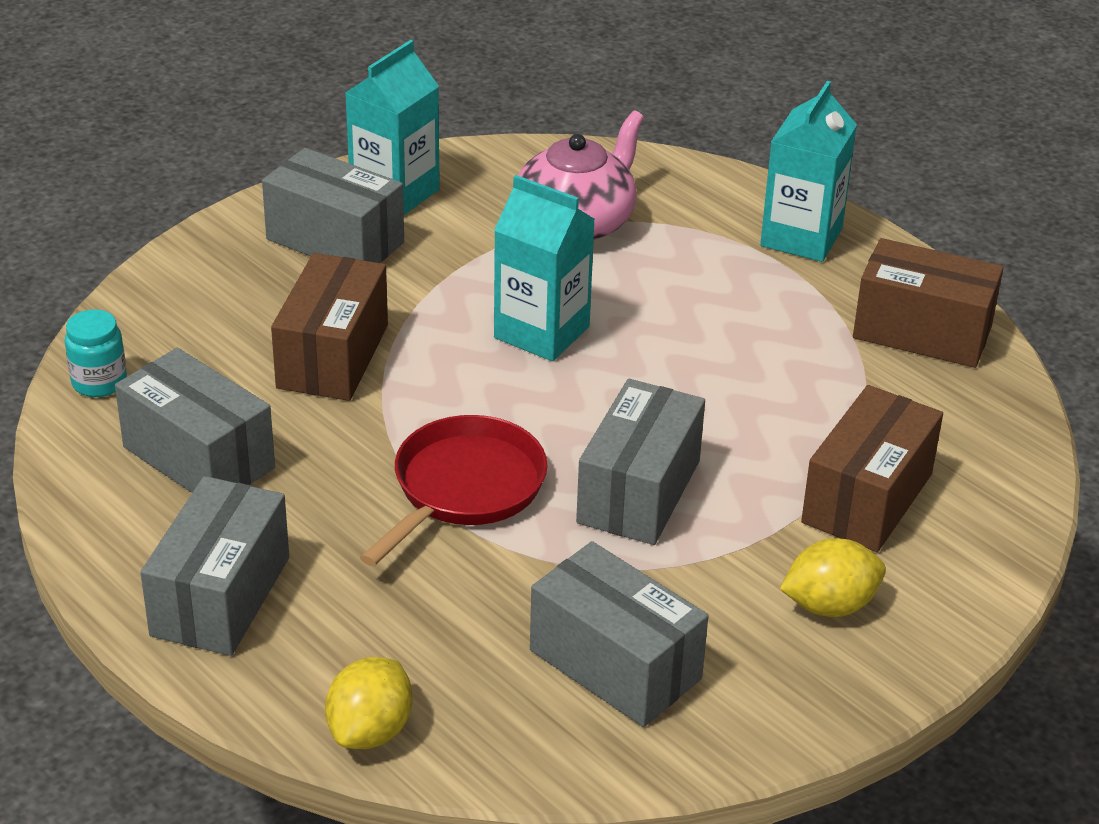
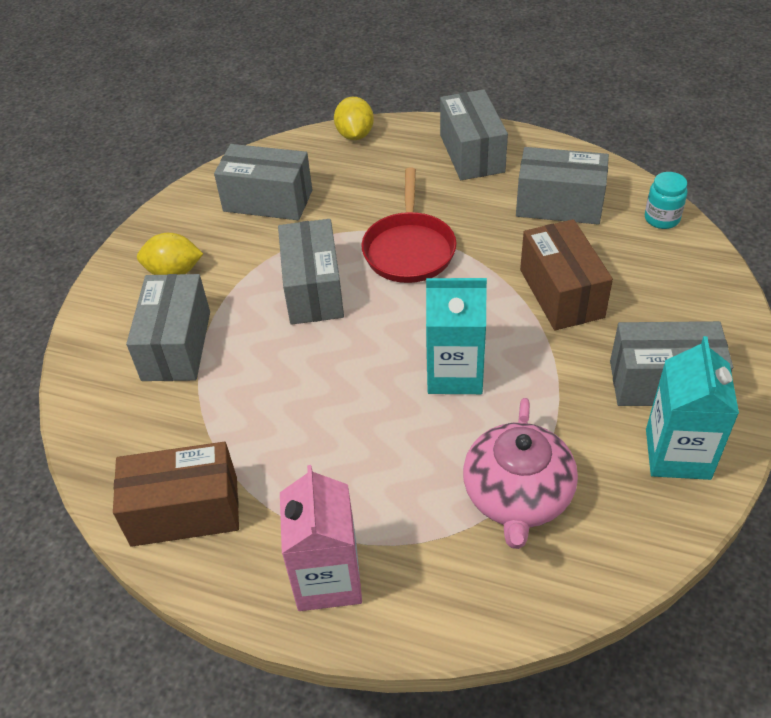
camera: 155 degrees right, 10 degrees up
(801, 237) = (328, 578): turquoise carton -> pink carton
(829, 605) = (174, 272): yellow lemon -> yellow lemon turned 45 degrees clockwise
(867, 498) = (176, 345): brown box -> grey box

